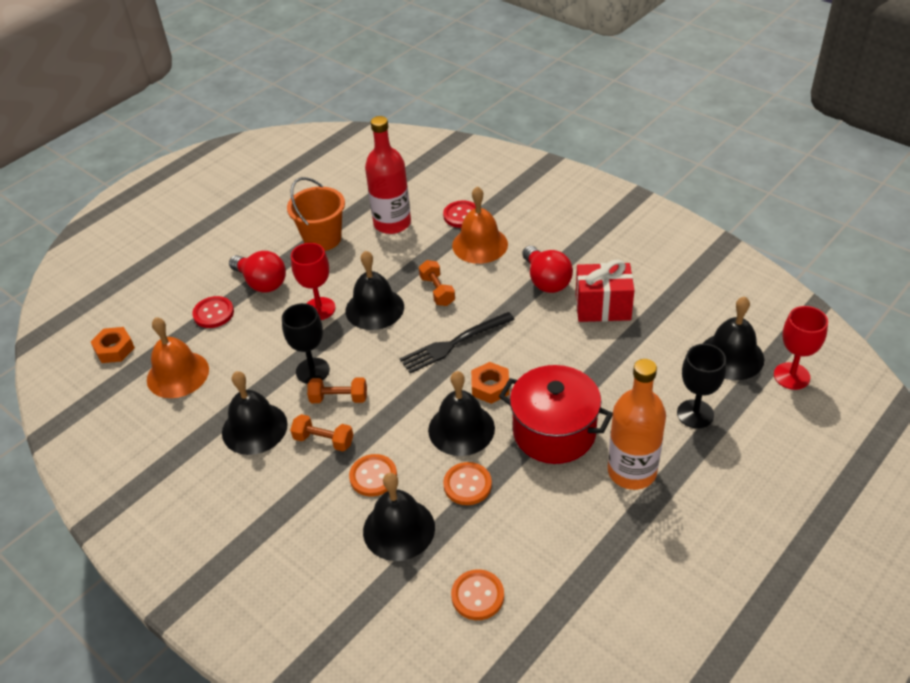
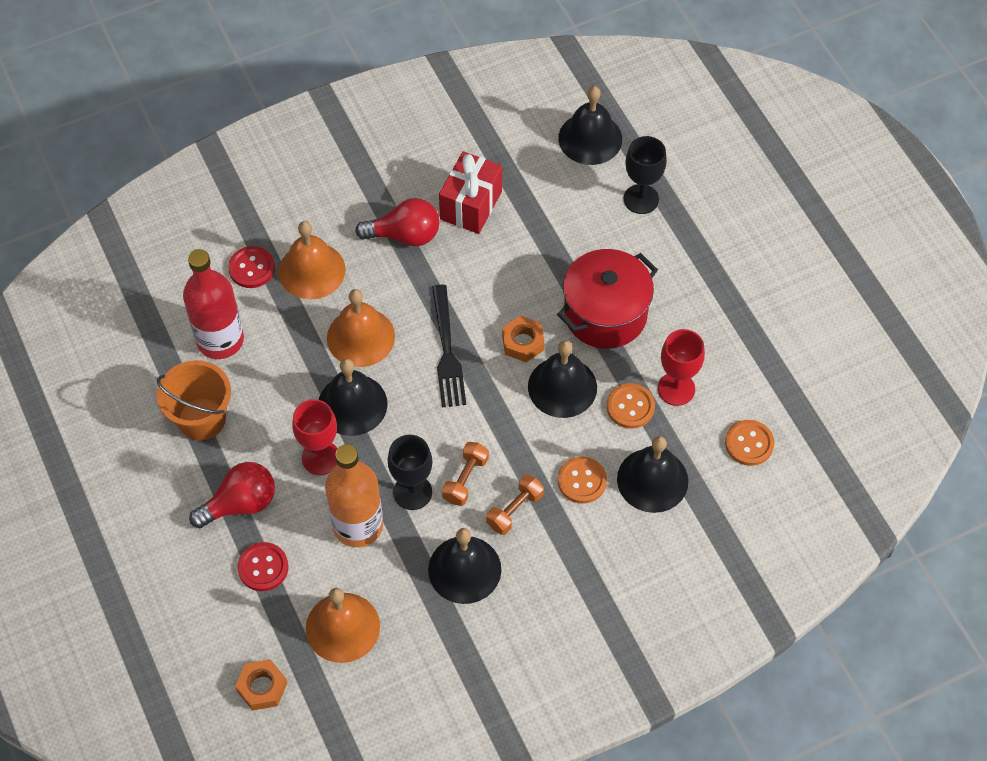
camera: 70 degrees left, 15 degrees up
(437, 291) = (360, 337): orange dumbbell -> orange bell
(632, 471) = (678, 275): orange bottle -> orange bottle (358, 525)
(791, 376) = (637, 108): red goblet -> red goblet (676, 389)

